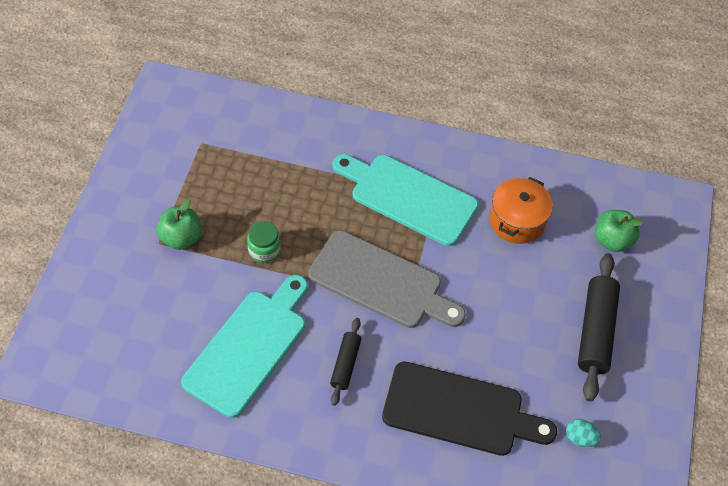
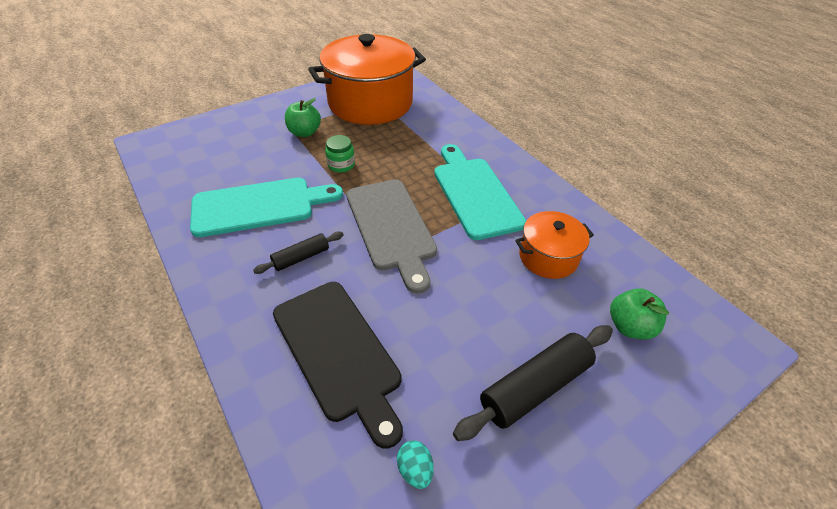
camera: 45 degrees right, 10 degrees down
(198, 152) = (370, 103): none -> orange pot

